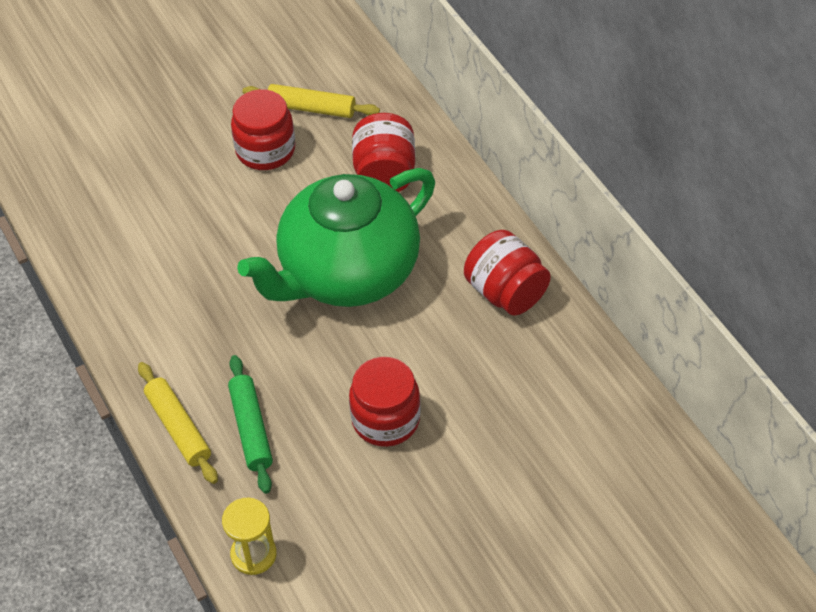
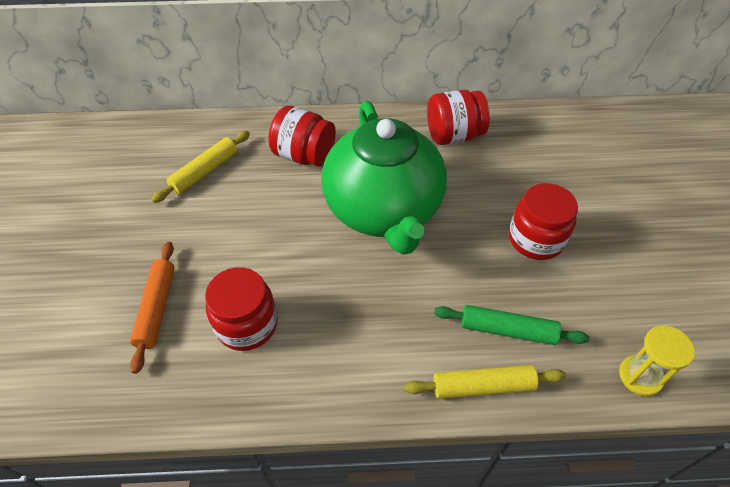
camera: 65 degrees left, 0 degrees up
(137, 161) = (156, 308): none -> orange rolling pin
(265, 150) = (222, 214): red jar -> red jar (247, 324)

